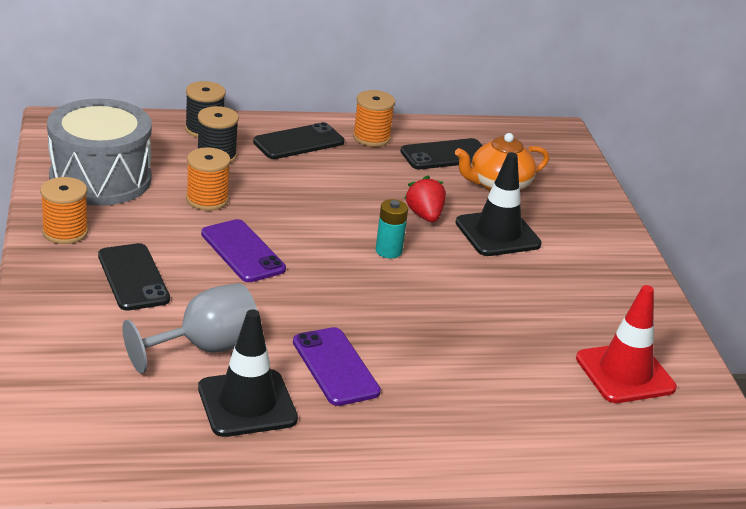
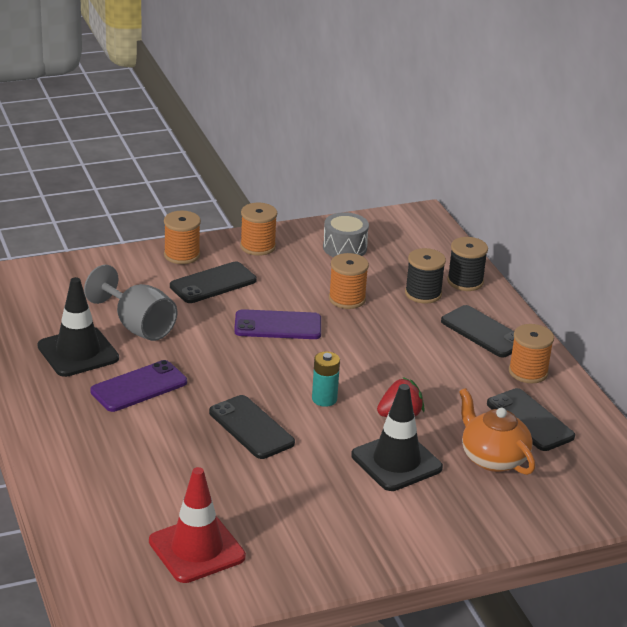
camera: 80 degrees right, 0 degrees up
(54, 288) = (182, 255): none -> orange spool
(100, 179) = (344, 248): grey drum -> grey drum, size x0.52
(242, 251) = (278, 326): purple phone -> purple phone turned 45 degrees clockwise
(429, 304) = (251, 428): none -> black phone

